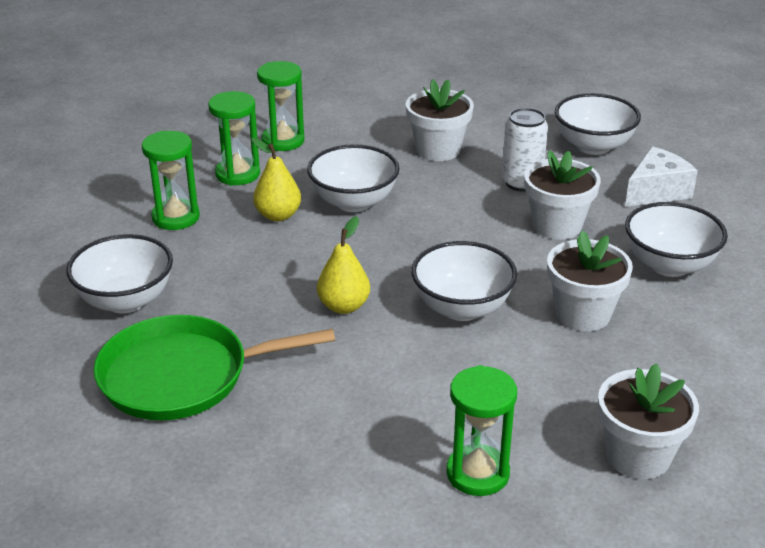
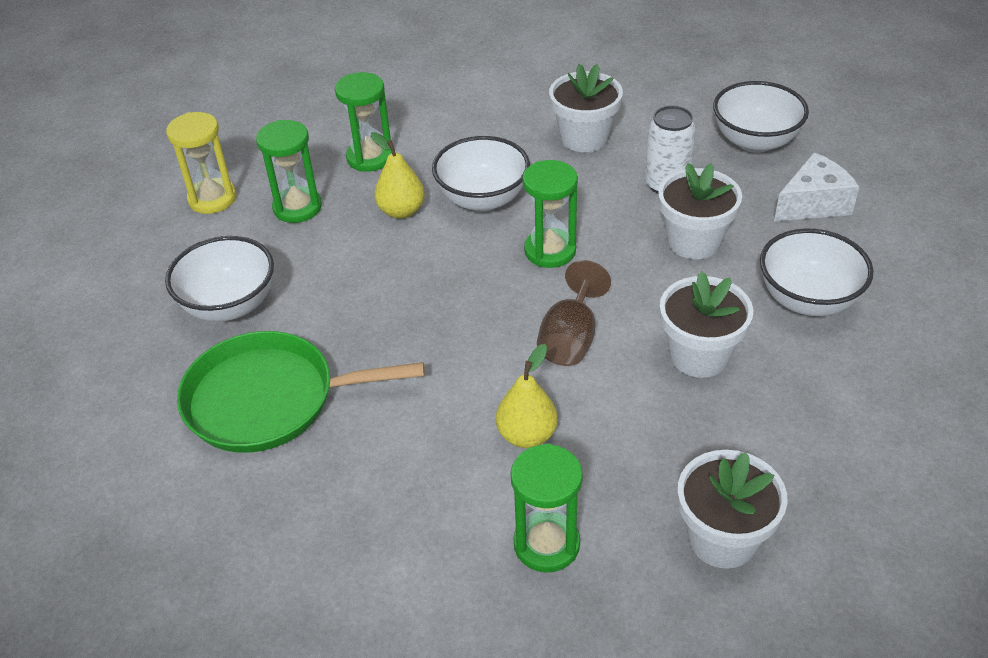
camera: 10 degrees right, 10 degrees up
(89, 214) = (212, 199): none -> yellow hourglass
(283, 141) = (424, 119): green hourglass -> green hourglass (550, 251)
(344, 306) = (447, 327): yellow pear -> yellow pear (527, 435)
(462, 308) = (571, 338): white bowl -> brown goblet

